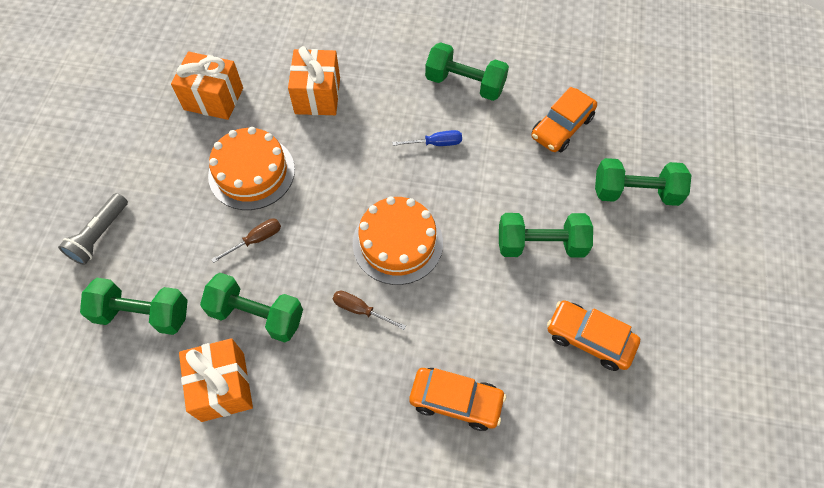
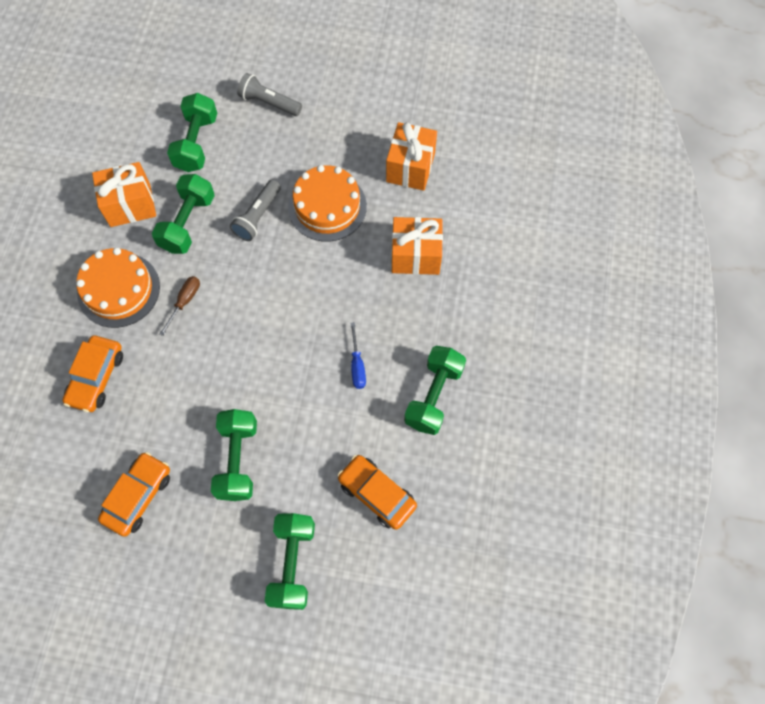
camera: 90 degrees right, 5 degrees up
(256, 240) = (258, 216): brown screwdriver -> grey flashlight
(397, 243) = (248, 331): orange cake -> orange cake (118, 290)

